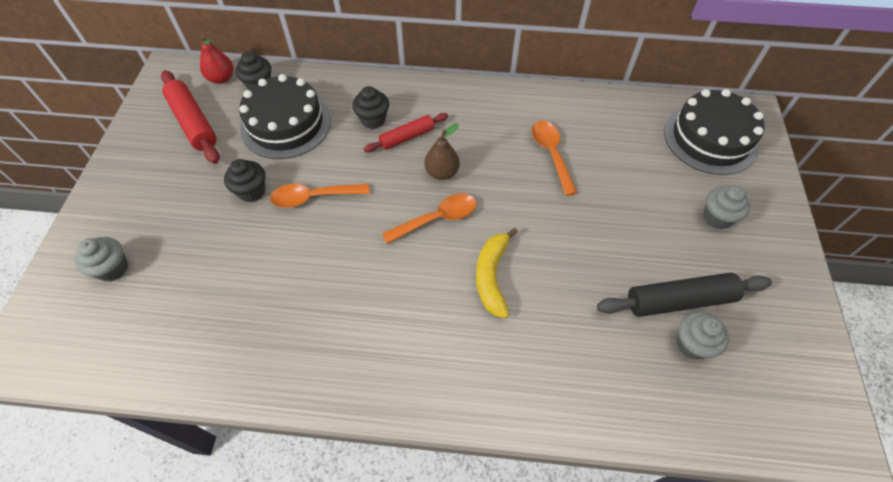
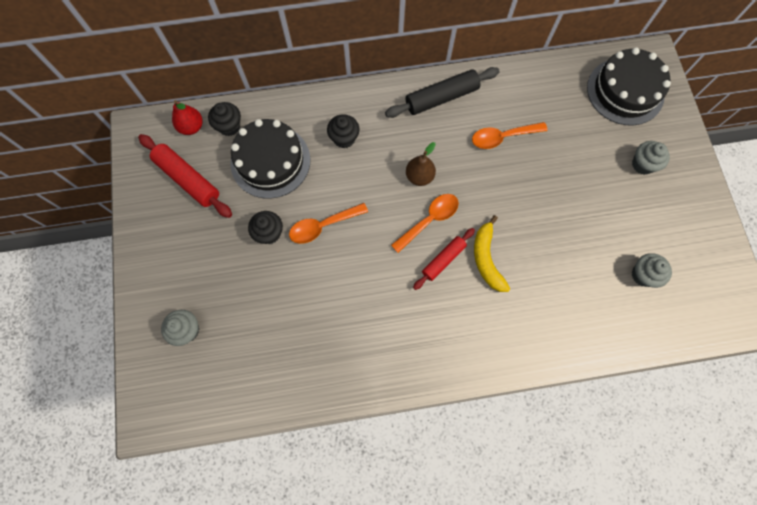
camera: 15 degrees left, 15 degrees up
(407, 137) = (379, 149): red rolling pin -> red rolling pin (443, 260)
(551, 154) = (502, 137): orange spoon -> orange spoon turned 75 degrees counterclockwise
(679, 300) = (627, 243): black rolling pin -> black rolling pin (441, 98)

